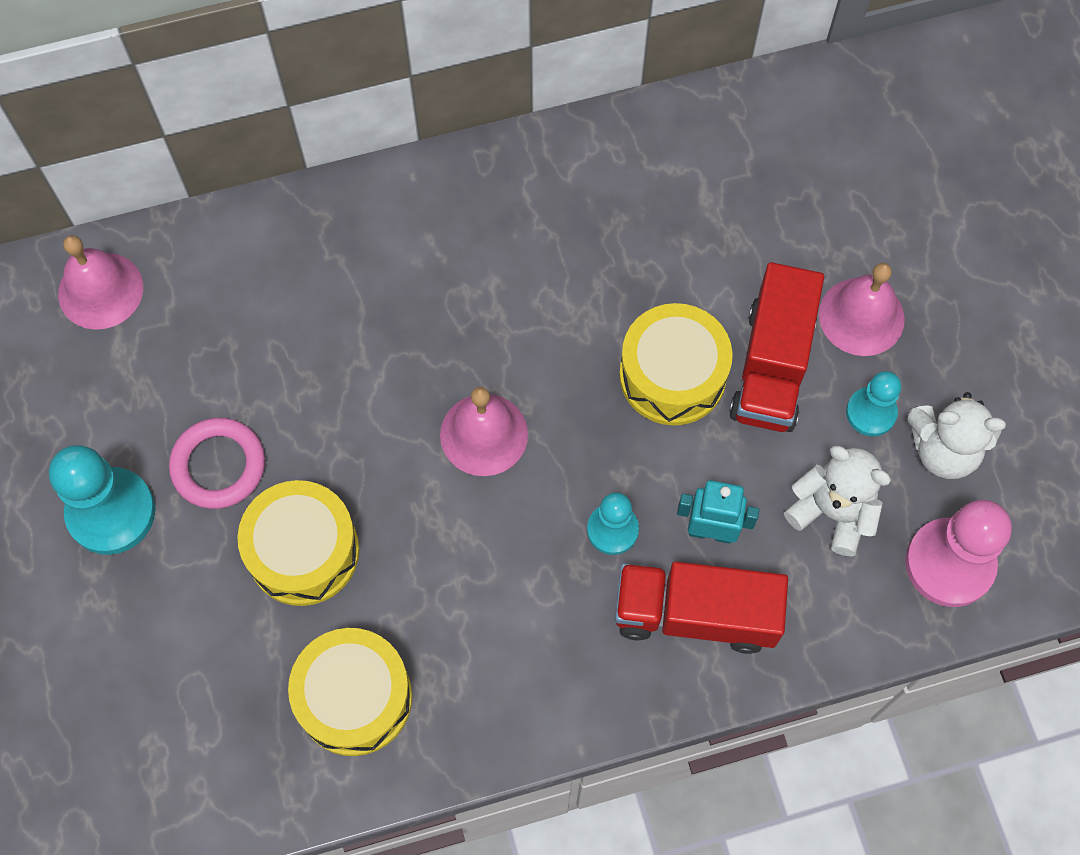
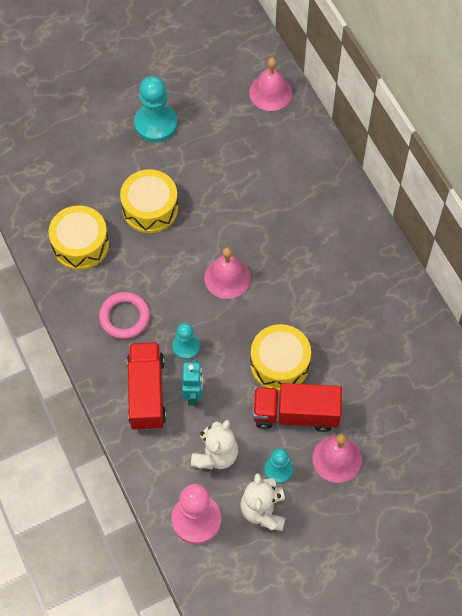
camera: 80 degrees right, 5 degrees down
(218, 466) = (187, 163): pink ring -> pink ring (124, 317)

